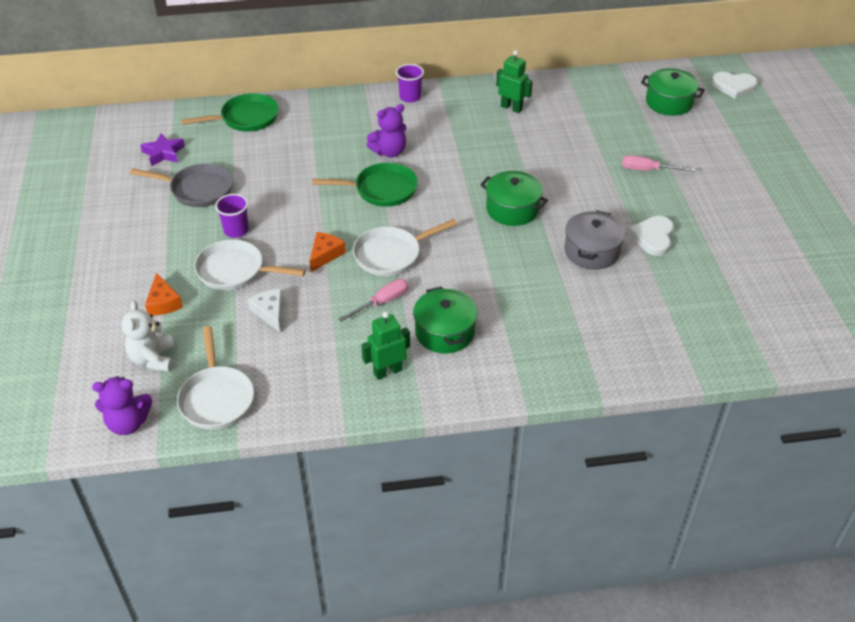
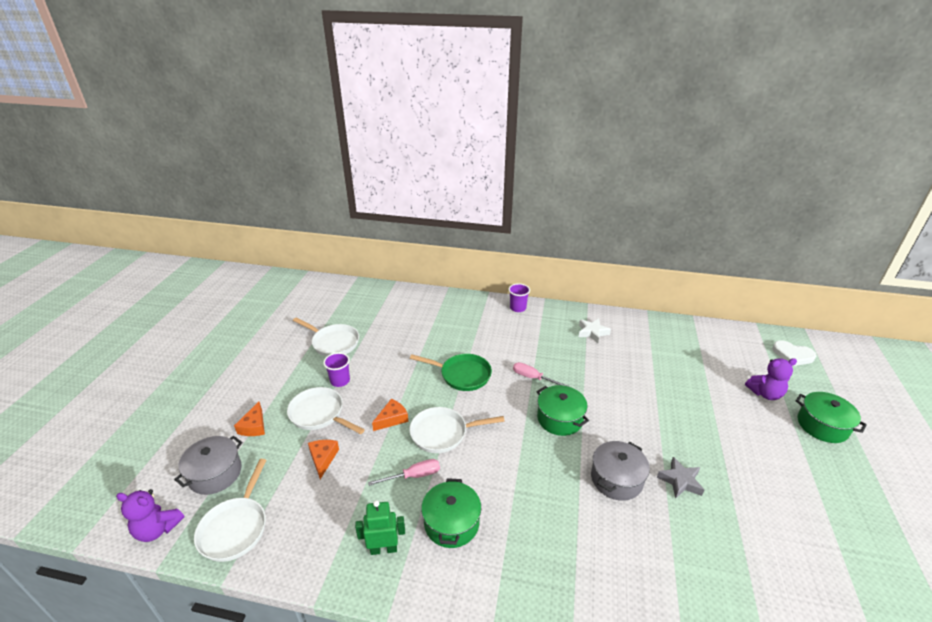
camera: 20 degrees right, 10 degrees down
(153, 359) = (215, 473): white teddy bear -> grey pot
(163, 153) = (328, 311): purple star -> none
(198, 190) = (333, 343): grey pan -> white pan
(246, 118) = (395, 299): green pan -> none
(270, 312) = (323, 458): white cheese -> orange cheese
(389, 152) = (483, 346): purple teddy bear -> purple teddy bear (765, 394)
(511, 108) = (592, 332): green robot -> white star
(647, 170) = (693, 412): pink screwdriver -> pink screwdriver (533, 378)
(653, 237) = (680, 481): white heart -> grey star
(669, 102) = (729, 356): green pot -> green pot (822, 425)

